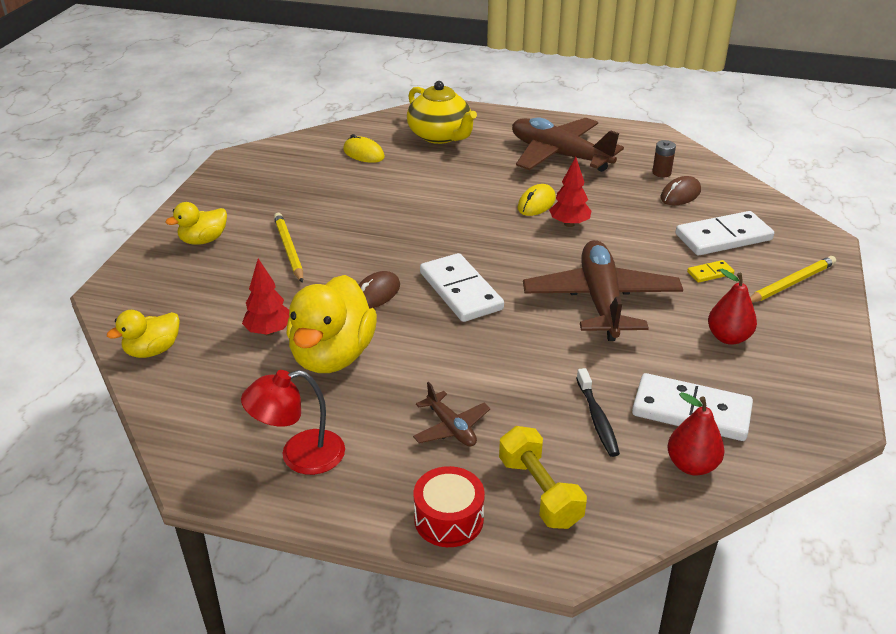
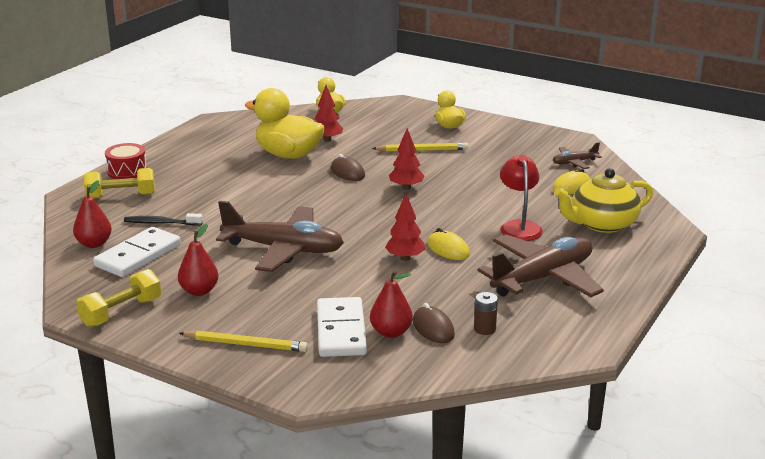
camera: 105 degrees right, 10 degrees down
(299, 456) = (208, 141): red lamp -> red lamp (519, 226)
(404, 246) = (406, 187): none -> red tree
(451, 428) = (194, 180): brown plane -> brown plane (574, 162)
(460, 291) = (332, 200): white domino -> none
(704, 213) = (391, 332): none -> red pear
(710, 273) = (288, 307): yellow domino -> none
(791, 283) = (246, 344): yellow pencil -> yellow pencil turned 60 degrees counterclockwise
(814, 381) = (121, 312): none -> yellow dumbbell

